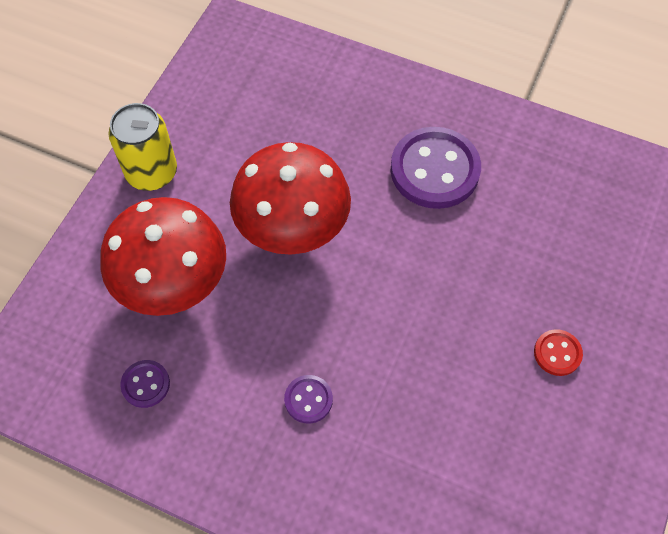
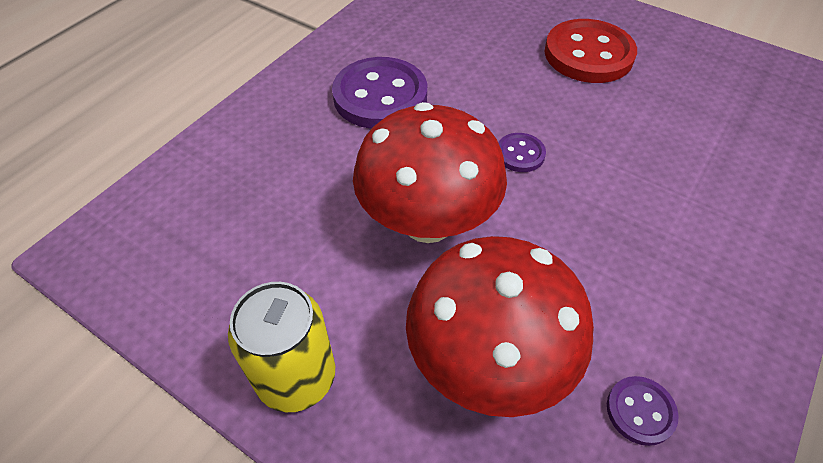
camera: 80 degrees left, 10 degrees down
(308, 400) = (647, 234): purple button -> purple button (520, 154)
(557, 353) = (588, 54): red button -> red button, size x2.11

